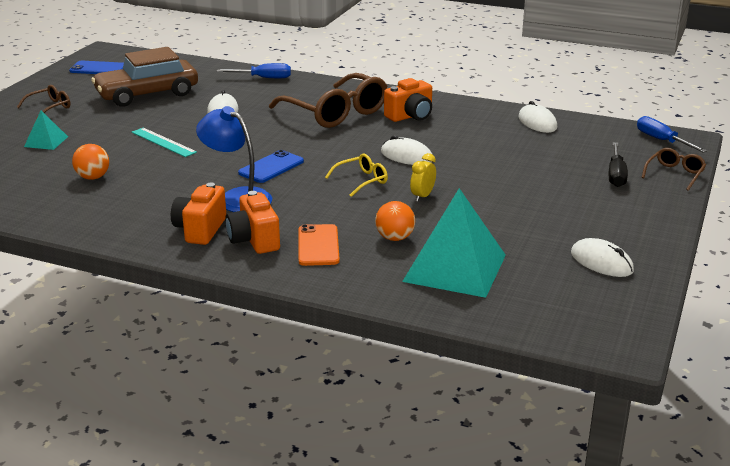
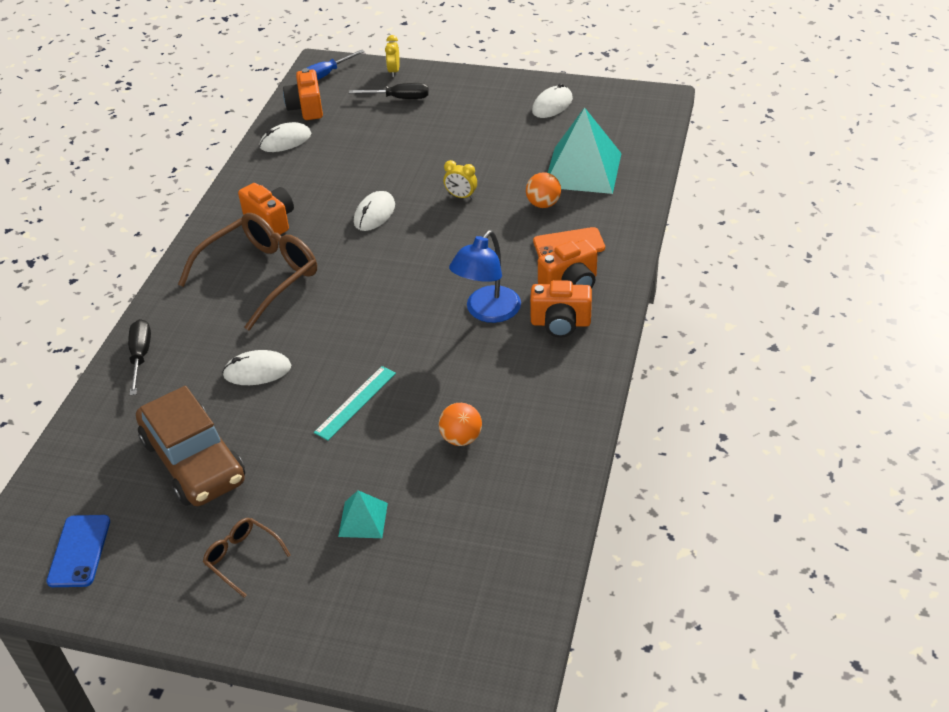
camera: 95 degrees left, 15 degrees up
(263, 78) = (140, 356): blue screwdriver -> black screwdriver
(271, 167) = (413, 301): blue phone -> none
(362, 181) = (435, 236): yellow glasses -> none
(596, 131) = (306, 108): none -> orange camera
(674, 174) = (394, 71): brown glasses -> yellow clock

